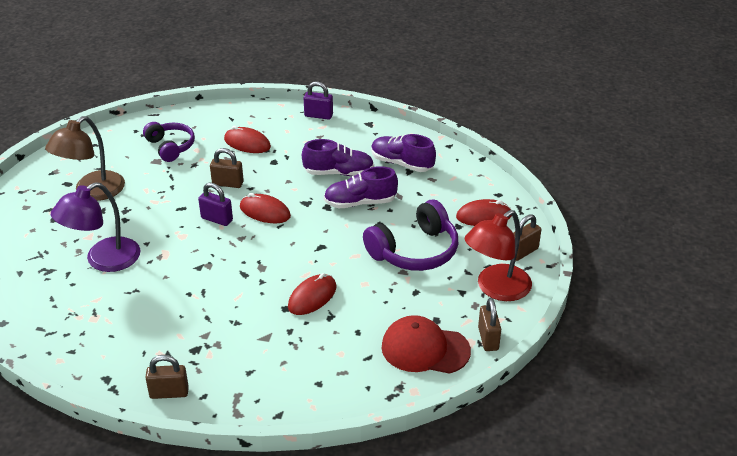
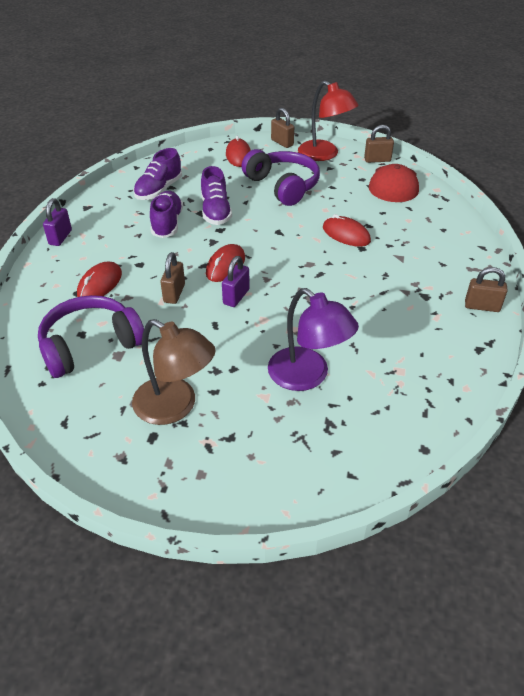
camera: 90 degrees left, 5 degrees up
(169, 393) = (482, 306): brown padlock -> brown padlock turned 75 degrees counterclockwise
(170, 147) = (90, 345): purple headphones -> purple headphones, size x1.53

